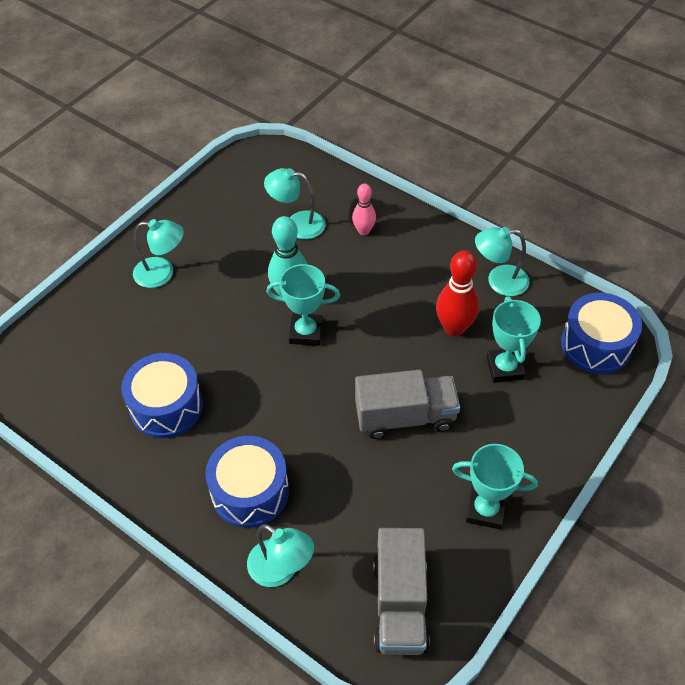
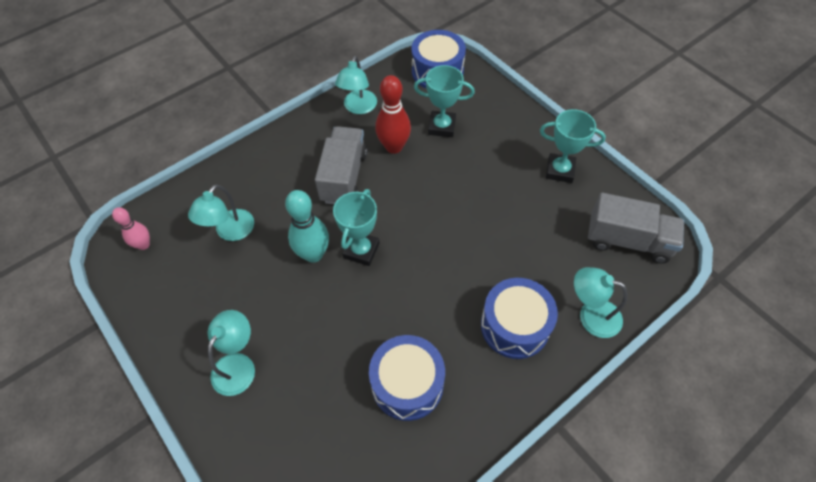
camera: 75 degrees left, 5 degrees up
(281, 570) = (591, 315): turquoise lamp -> turquoise lamp turned 120 degrees counterclockwise
(364, 231) = (264, 182): pink bowling pin -> pink bowling pin (143, 245)
(405, 417) = (469, 199): grey truck -> grey truck (344, 177)
(485, 510) = (560, 170): turquoise trophy -> turquoise trophy turned 75 degrees clockwise

